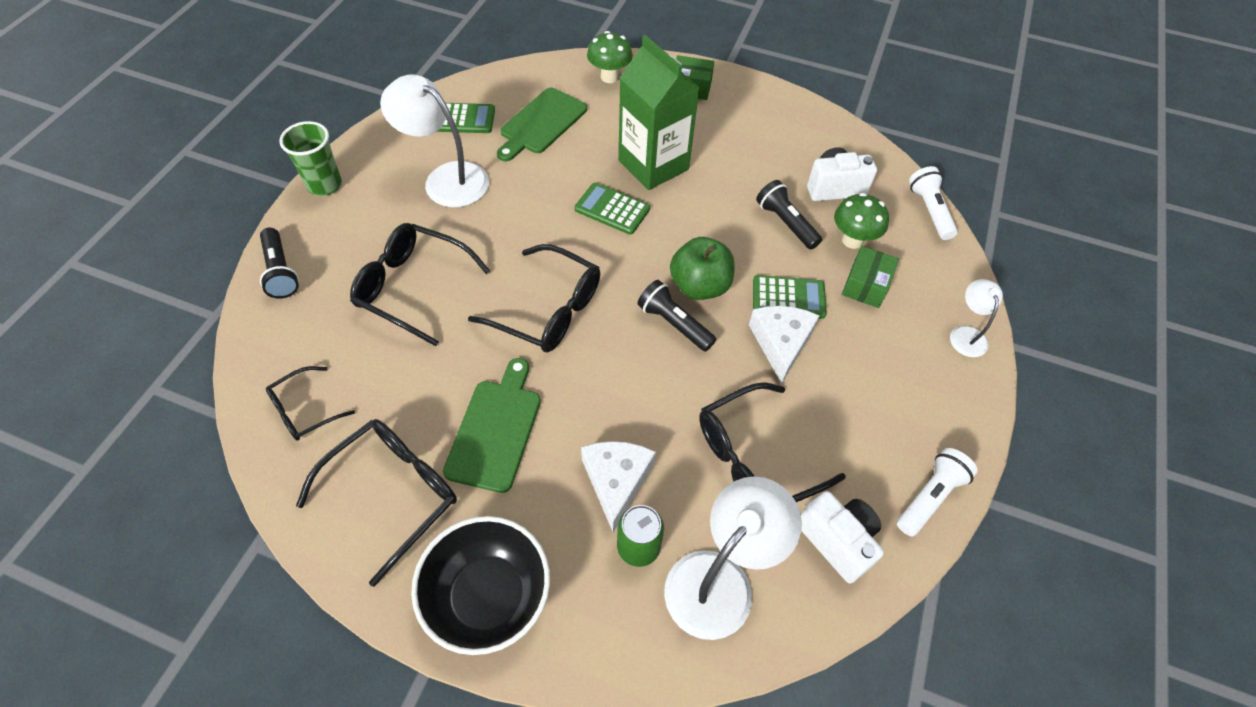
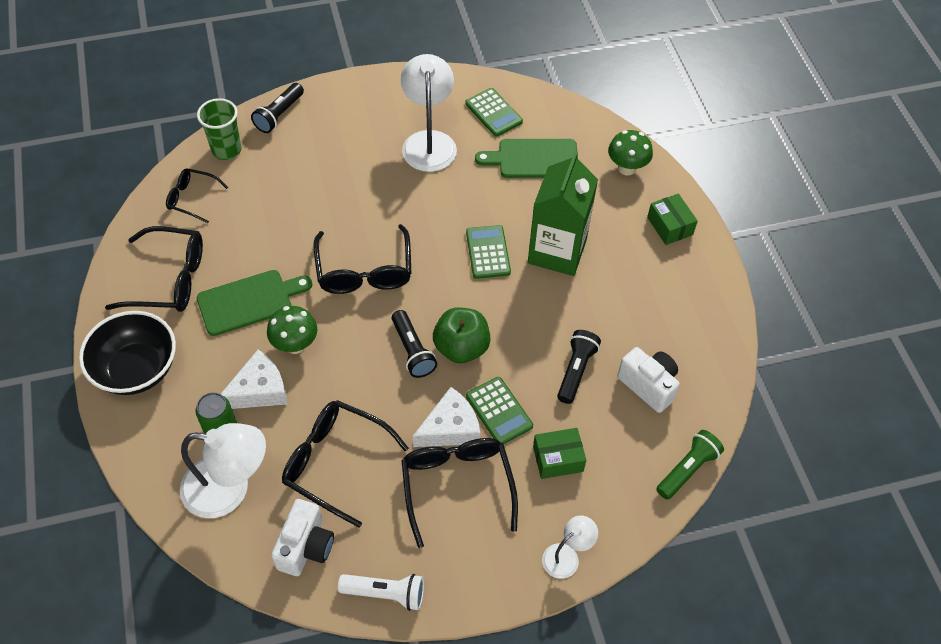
camera: 55 degrees right, 0 degrees up
(325, 185) = (365, 85): green cup -> green cup (226, 150)
(414, 288) = (322, 188): black glasses -> black glasses (457, 487)
(673, 324) = (413, 351): black flashlight -> black flashlight turned 150 degrees clockwise
(852, 240) = (599, 427): green mushroom -> green mushroom (295, 345)
(929, 211) = (687, 469): white flashlight -> green flashlight

